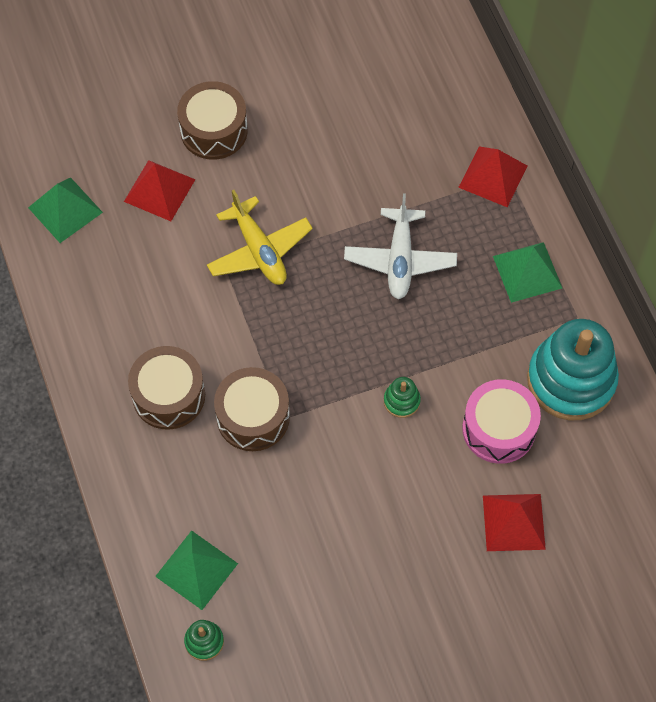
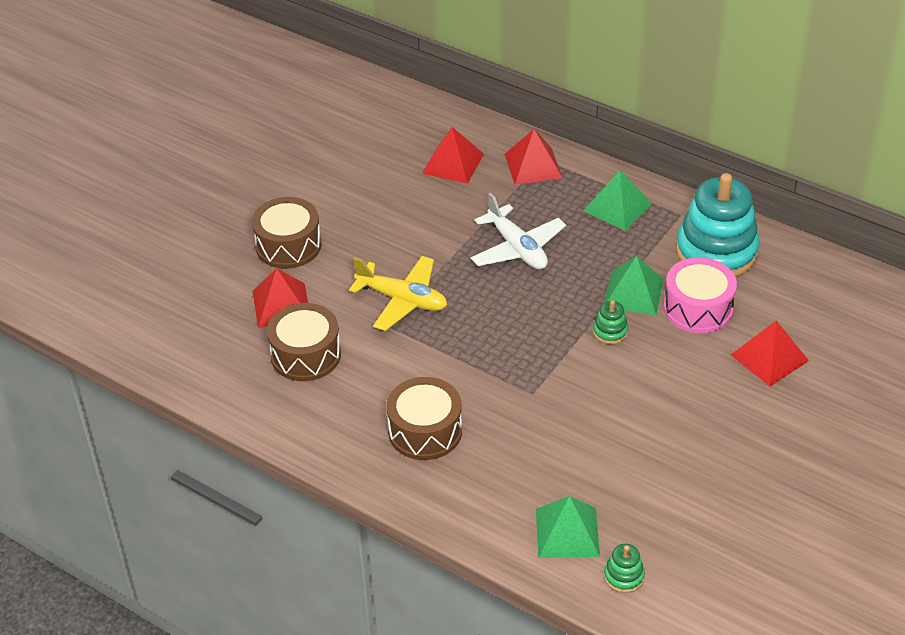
camera: 35 degrees left, 20 degrees down
(65, 210) = (212, 359): green pyramid -> green pyramid (633, 293)
(253, 417) = (507, 406): brown drum -> brown drum (306, 355)
(424, 128) = (453, 163): none -> red pyramid

